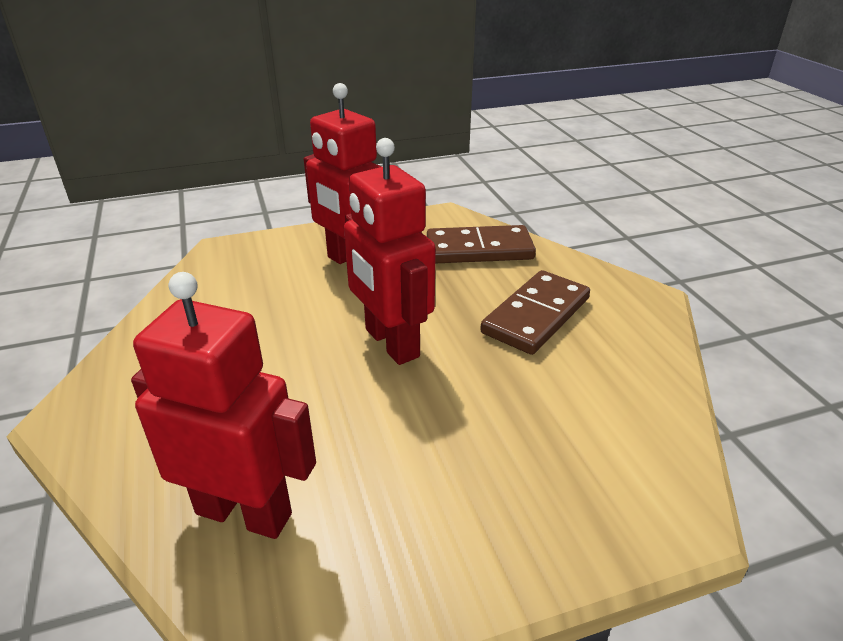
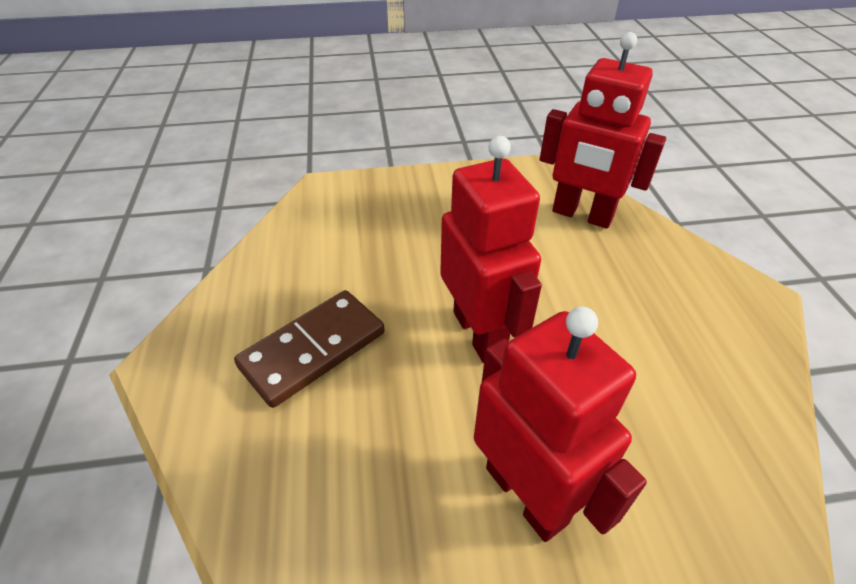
camera: 170 degrees left, 10 degrees up
(479, 249) = (317, 505): brown domino -> none

